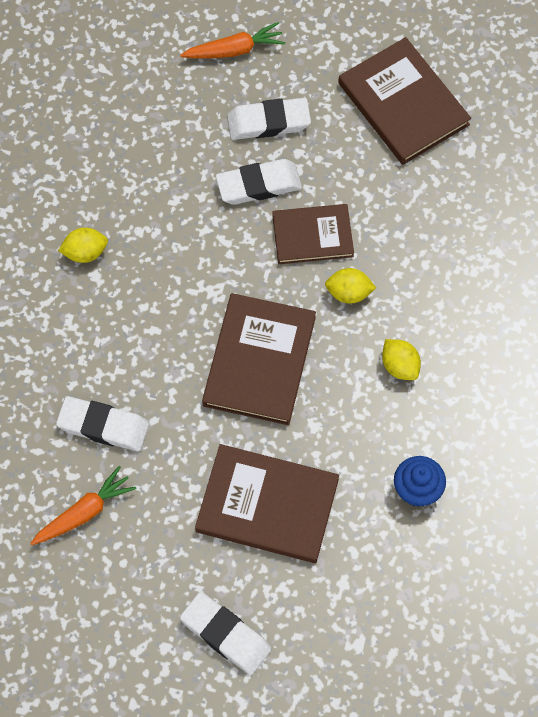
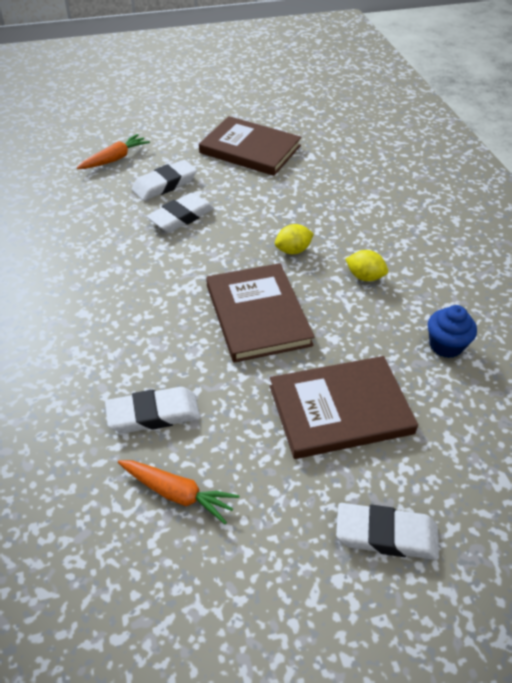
camera: 30 degrees left, 20 degrees down
(84, 512) = (177, 493): orange carrot -> orange carrot turned 90 degrees clockwise
(85, 252) = (65, 301): yellow lemon -> none
(312, 236) = (241, 230): brown book -> none

